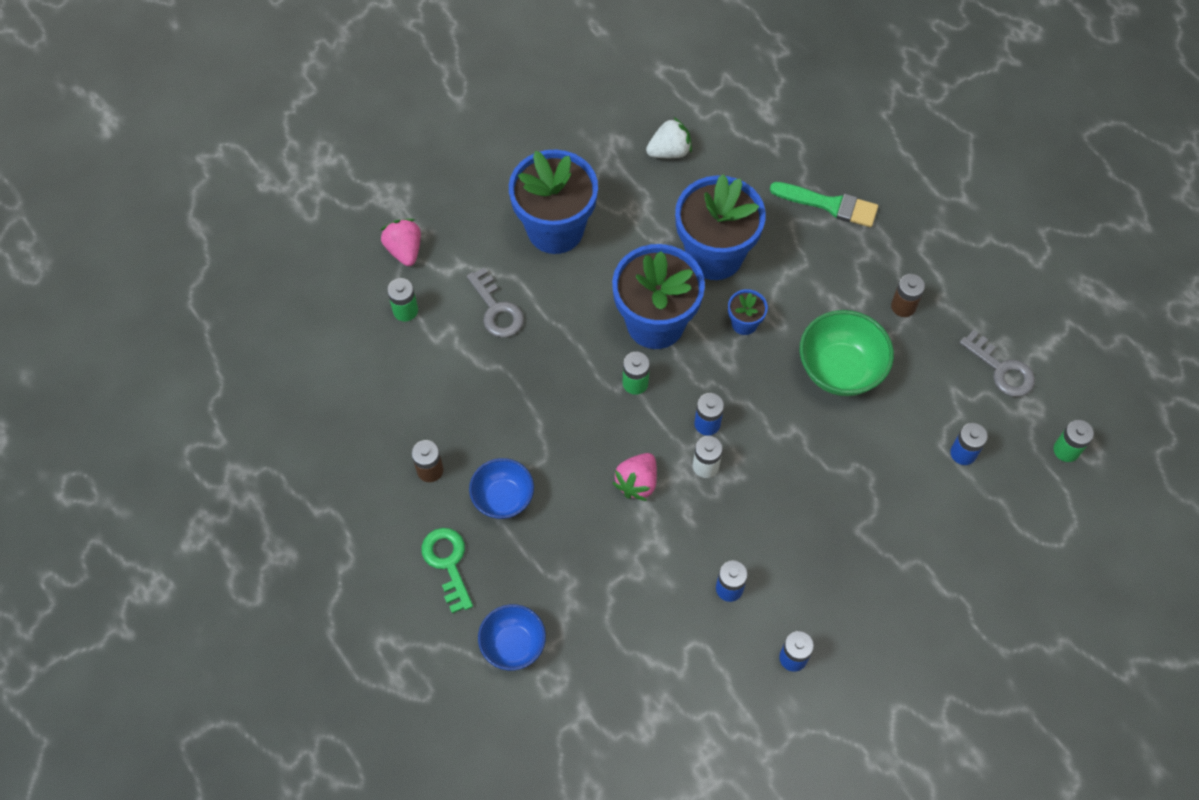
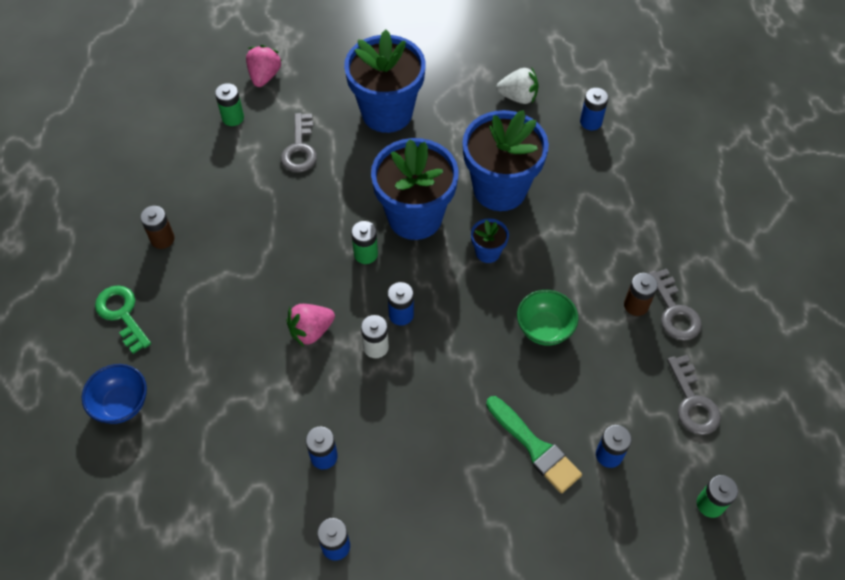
camera: 30 degrees right, 5 degrees down
(448, 563) = (122, 314): green key -> green key turned 45 degrees counterclockwise
(503, 498) = (199, 288): blue bowl -> none
(753, 144) = (591, 122): none -> blue battery
(829, 205) = (625, 195): green brush -> green brush (535, 447)
(840, 369) = (544, 329): green bowl -> green bowl, size x0.67
(938, 295) = (674, 311): none -> grey key

